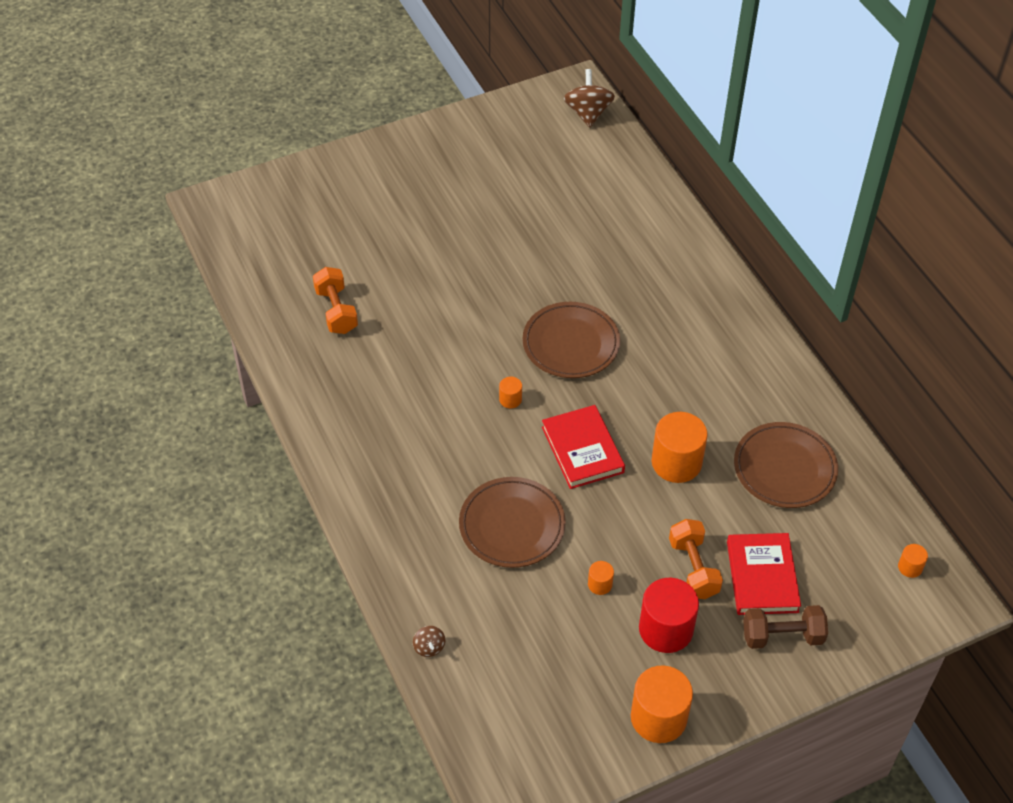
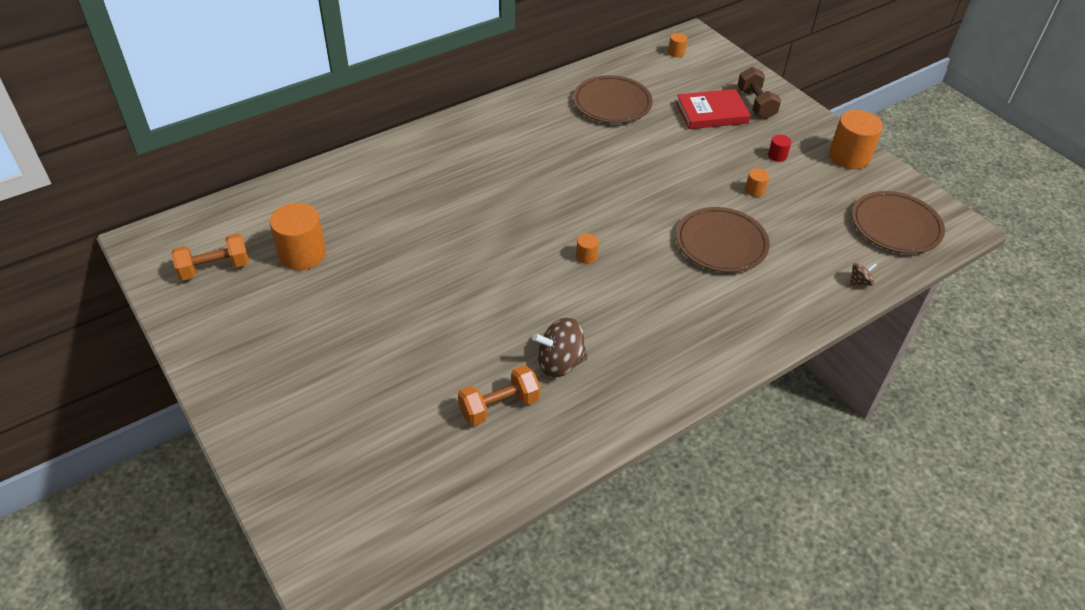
camera: 100 degrees left, 5 degrees down
(571, 344) = (511, 222): brown plate -> brown plate (895, 226)
(582, 450) = (628, 207): red book -> none
(588, 113) = (189, 231): brown spinning top -> brown spinning top (560, 363)
(665, 629) = (777, 156): red cylinder -> red cylinder, size x0.46
(676, 462) = (624, 156): orange cylinder -> orange cylinder (302, 254)
(693, 568) = (719, 144): orange dumbbell -> orange dumbbell (214, 268)

